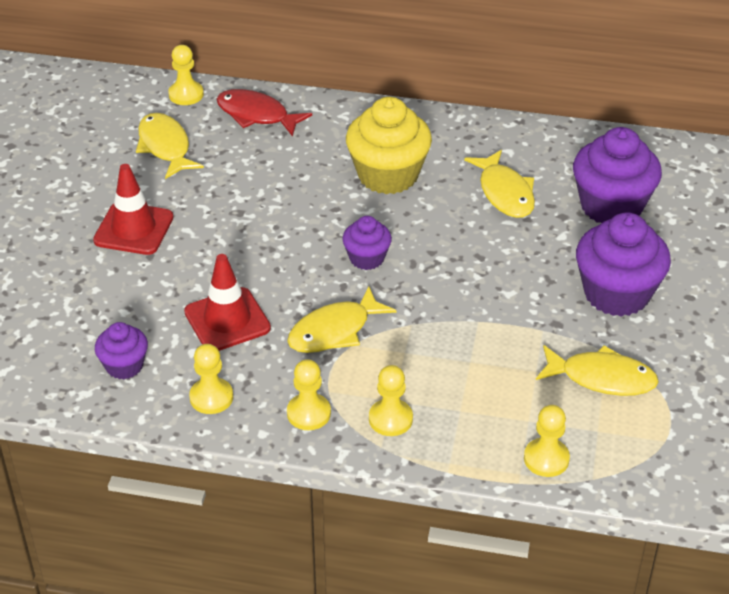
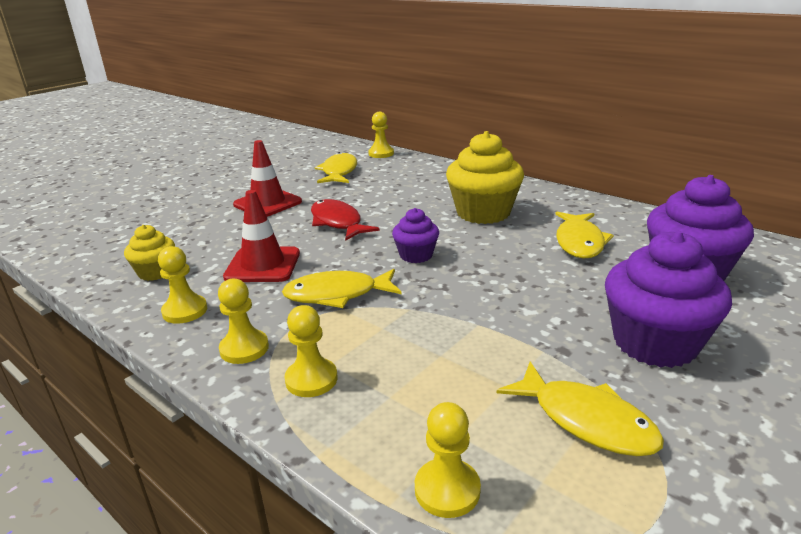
camera: 30 degrees right, 15 degrees down
(124, 366) = (156, 272): purple cupcake -> yellow cupcake
(256, 115) = (416, 168): red fish -> red fish (337, 222)

